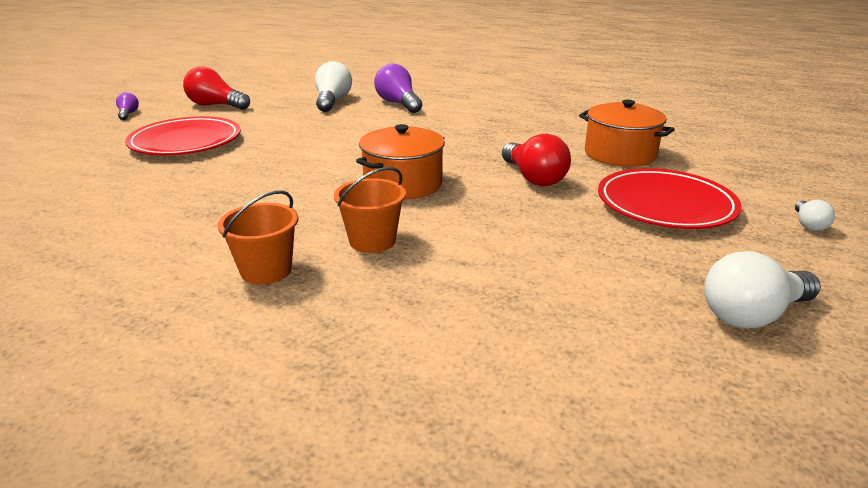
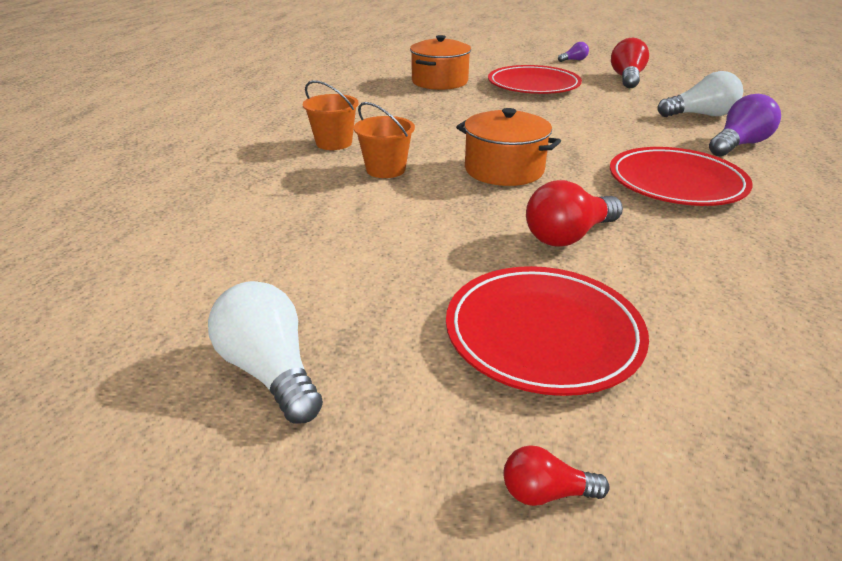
camera: 80 degrees right, 5 degrees up
(455, 132) = (676, 183): none -> red plate
(620, 154) = (717, 305): orange pot -> orange pot (439, 81)
(808, 224) = (546, 493): white light bulb -> red light bulb

